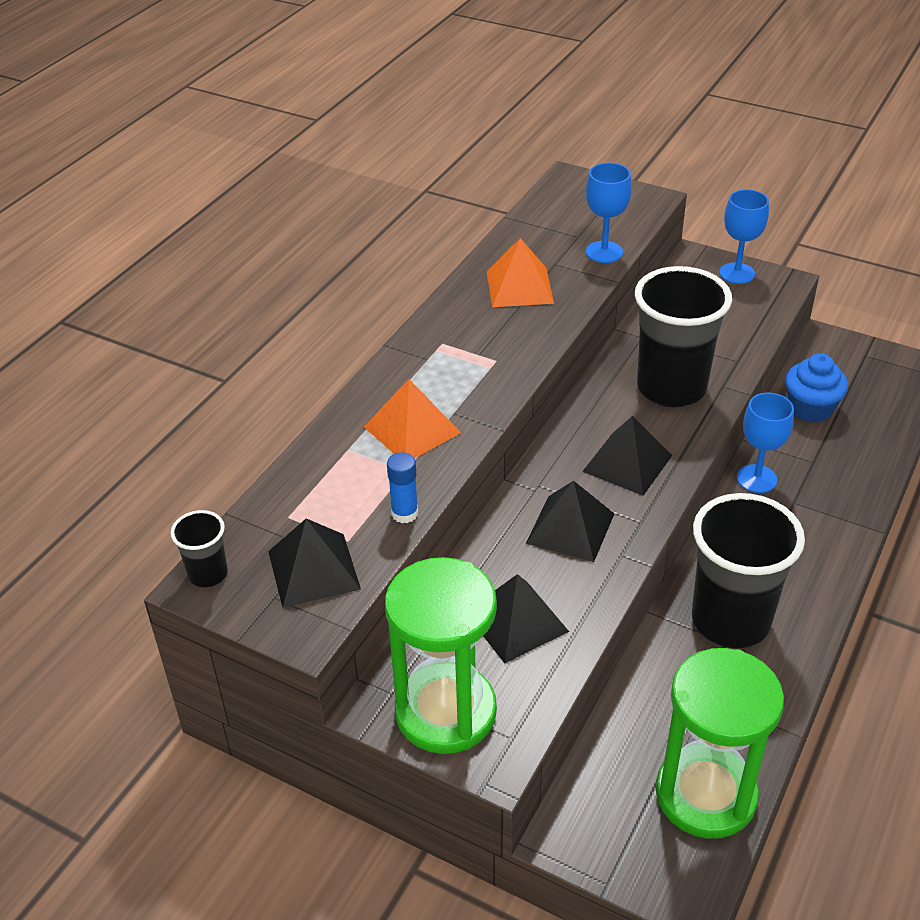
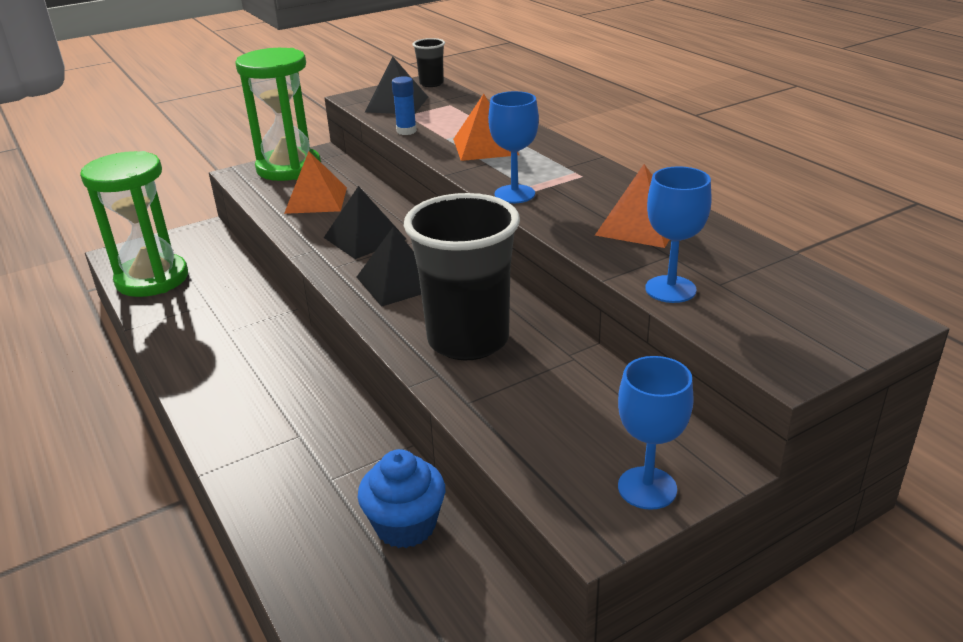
camera: 120 degrees right, 10 degrees down
(516, 621) = (316, 200): black pyramid -> orange pyramid
(730, 621) = (239, 340): black cup -> none
(756, 479) = (353, 426): blue goblet -> blue goblet (514, 194)

